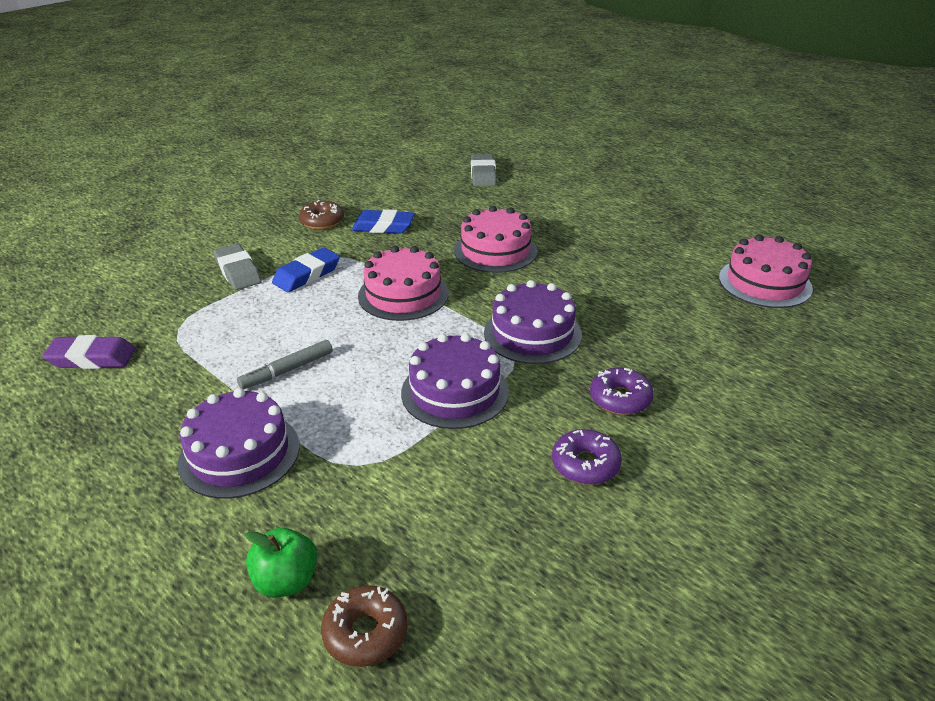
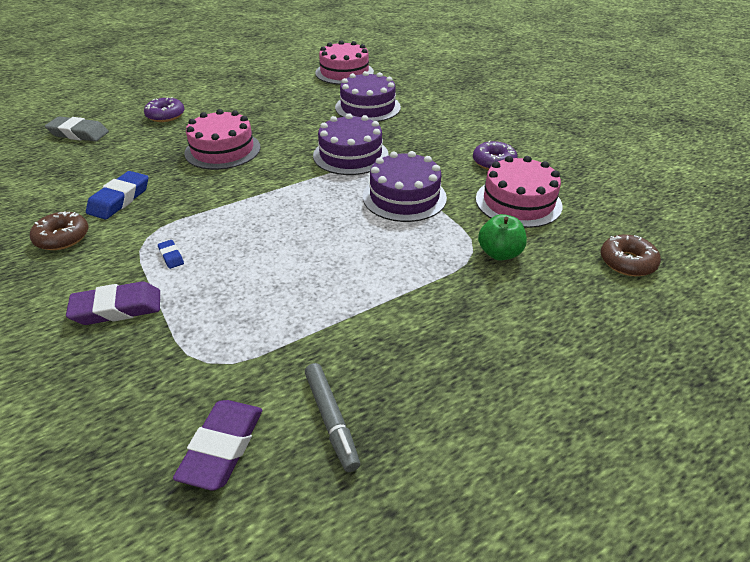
camera: 75 degrees left, 5 degrees up
(238, 272) = (117, 308): grey eraser -> purple eraser
(239, 453) = (443, 315): purple cake -> purple cake (367, 107)
(286, 581) = (586, 294): green apple -> green apple (499, 253)
(287, 370) = (334, 280): grey marker -> grey marker (331, 419)
(307, 275) = (171, 256): blue eraser -> blue eraser, size x0.49
(403, 294) = (255, 203): pink cake -> pink cake (518, 202)
(620, 399) = (437, 139): purple donut -> purple donut (165, 115)

